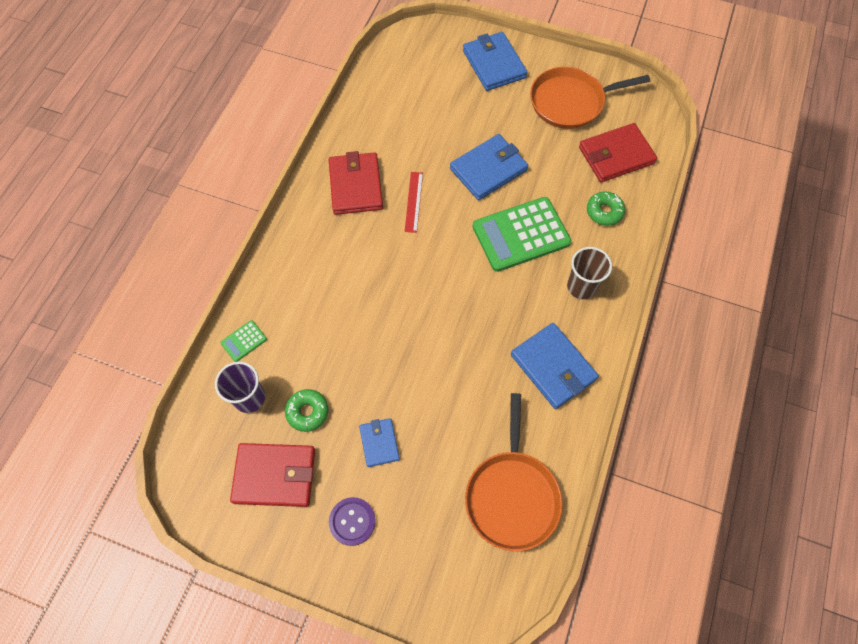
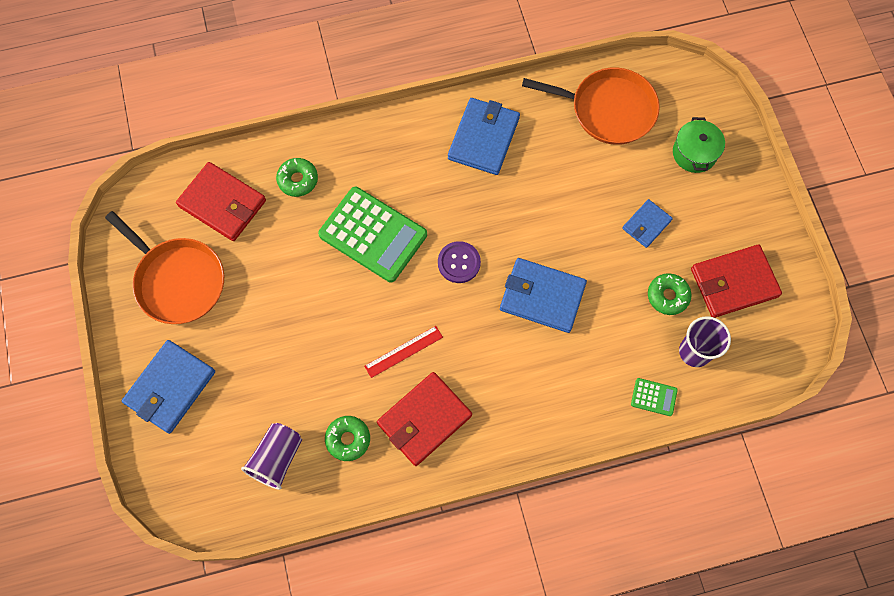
camera: 125 degrees left, 5 degrees up
(275, 476) = (733, 283): red wallet -> red wallet turned 75 degrees counterclockwise
(352, 521) = (717, 203): purple button -> purple button (459, 263)
(380, 137) = (348, 439): none -> green donut
(400, 94) = (277, 458): none -> purple cup
(414, 541) = (694, 153): none -> green pot
(488, 169) = (317, 307): blue wallet -> blue wallet (542, 296)
(512, 495) = (608, 109): orange pan -> orange pan turned 45 degrees clockwise
(581, 286) = (391, 157): brown cup -> none

